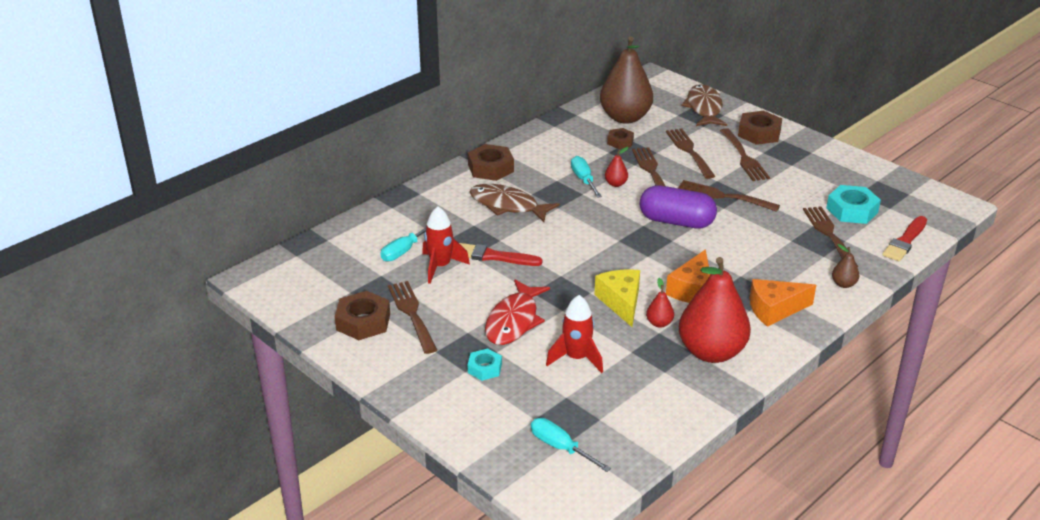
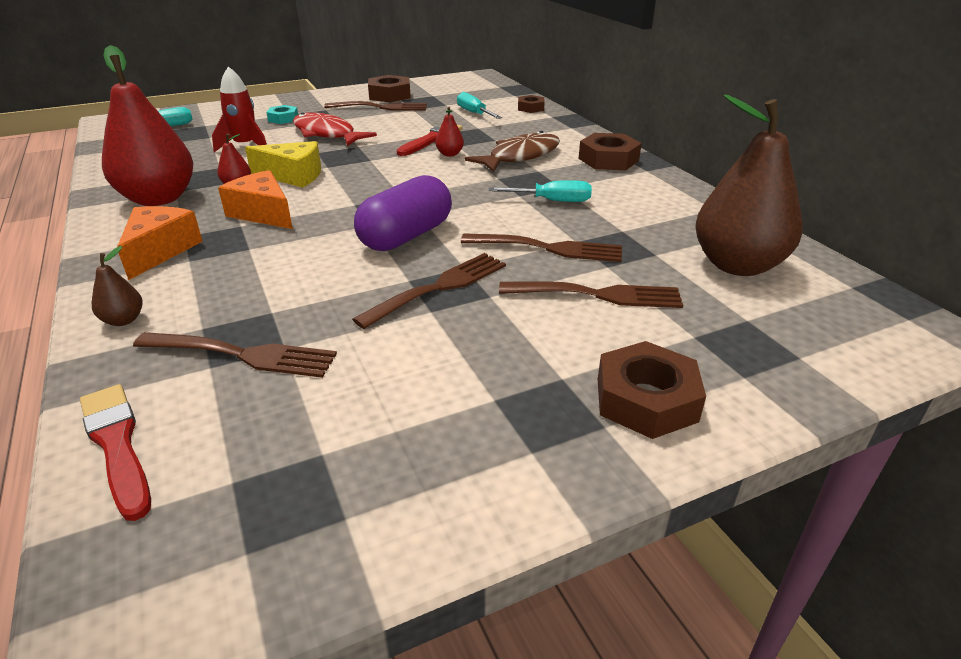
camera: 110 degrees right, 0 degrees up
(440, 266) = (436, 121): red rocket -> none
(616, 184) = (529, 218): red pear -> red pear (449, 154)
(620, 142) = (651, 244): brown nut -> brown nut (530, 108)
(704, 108) = (776, 359): brown fish -> none
(744, 157) = (551, 346): brown fork -> none
(852, 210) = (278, 415): turquoise nut -> none

